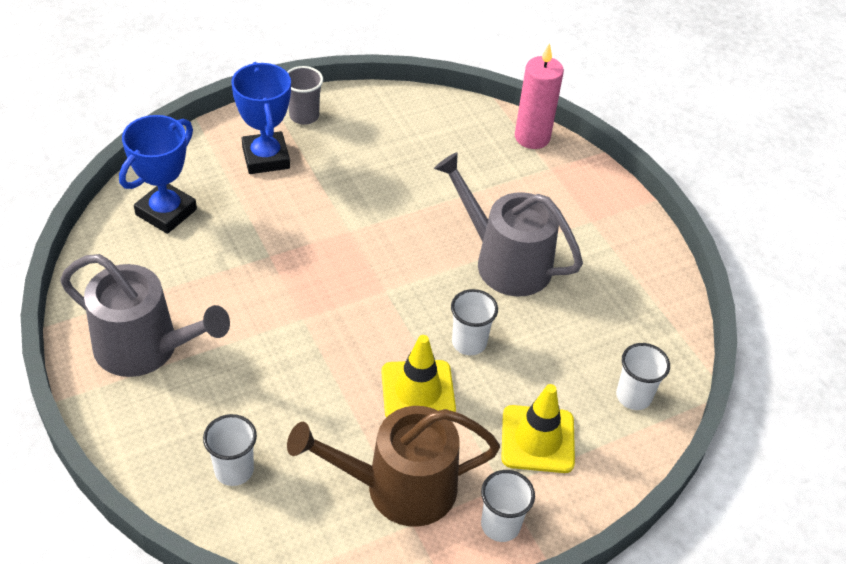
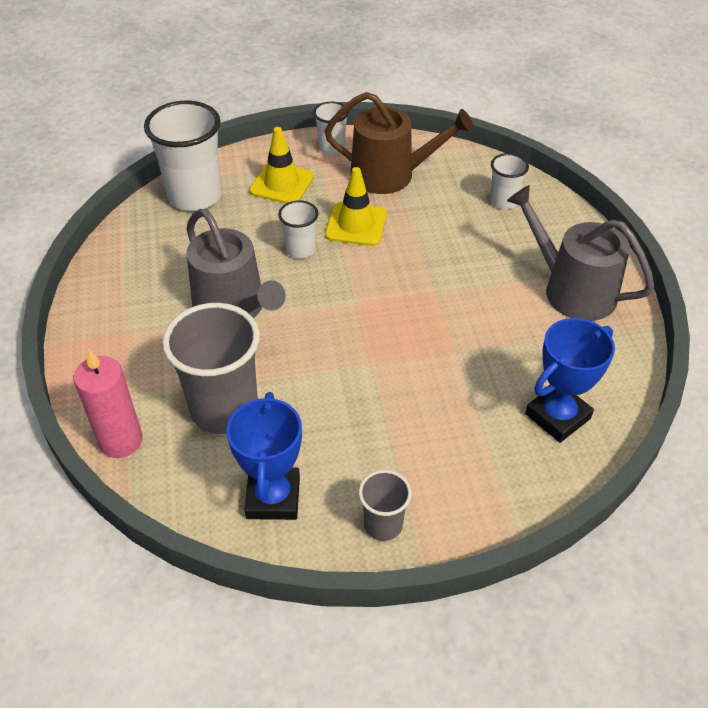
camera: 160 degrees left, 0 degrees up
(266, 158) = (441, 468): blue trophy -> blue trophy (273, 497)
(463, 172) = (224, 409): none -> grey cup
(633, 396) = (195, 196): white cup -> white cup, size x1.94

